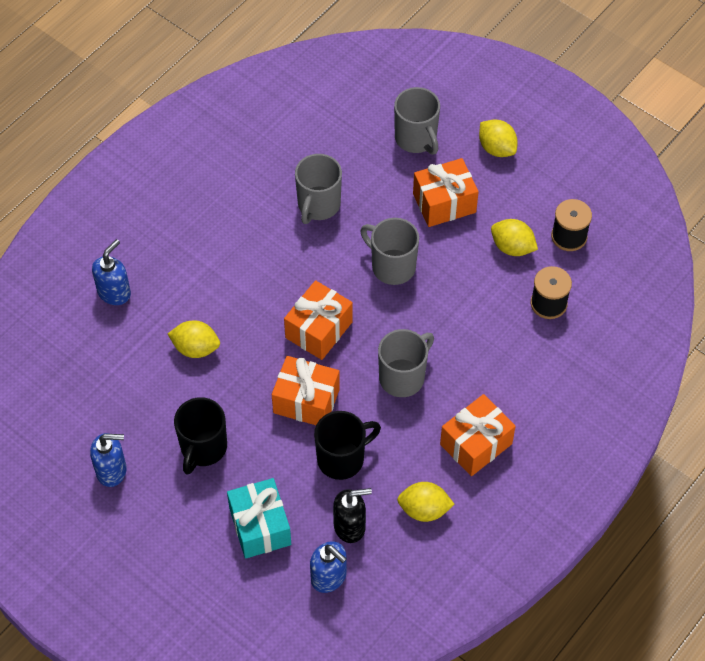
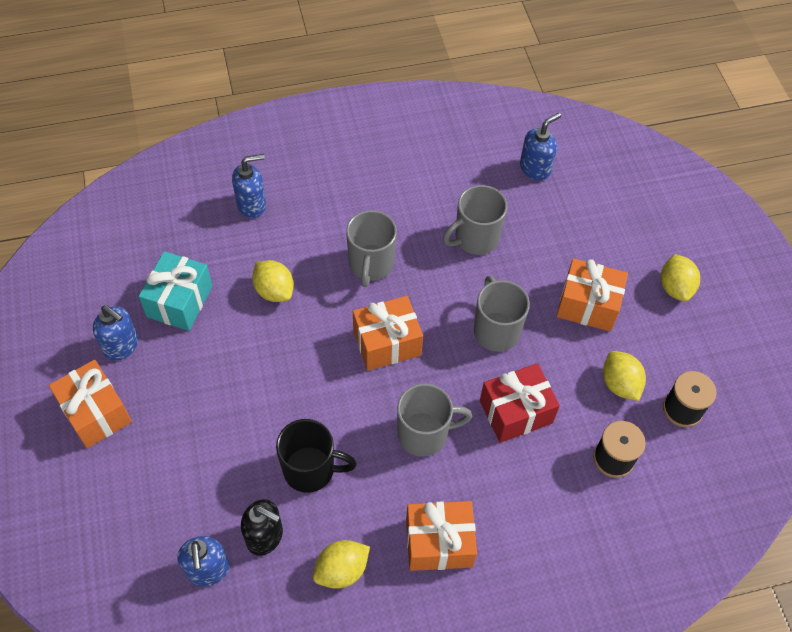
camera: 35 degrees right, 0 degrees up
(203, 448) = (207, 378): black mug -> none
(260, 526) = (192, 479): turquoise gift -> turquoise gift (180, 301)
(306, 401) = (324, 397): orange gift -> orange gift (96, 413)
(318, 119) = (535, 168): none -> blue soap dispenser
(416, 139) = (607, 235): grey mug -> grey mug (371, 264)
(424, 509) = (341, 570): yellow lemon -> yellow lemon turned 75 degrees counterclockwise
(455, 317) = (516, 412): none -> red gift

